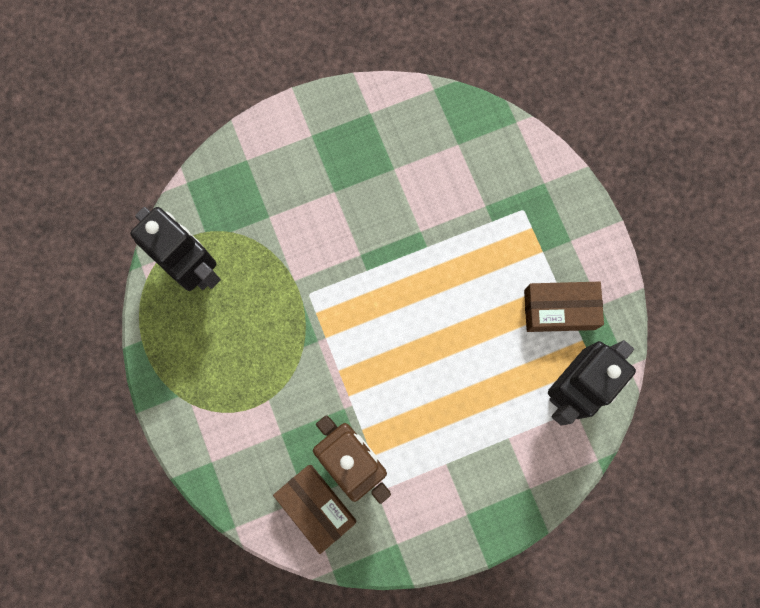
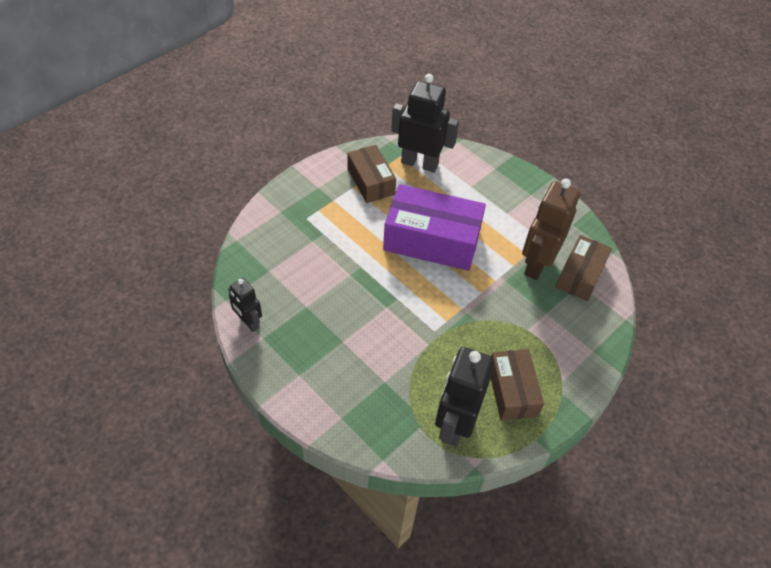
camera: 115 degrees left, 25 degrees down
(203, 343) = (512, 391): none -> brown box
(395, 104) = (248, 322): none -> black robot
(436, 346) = (432, 240): none -> purple box

